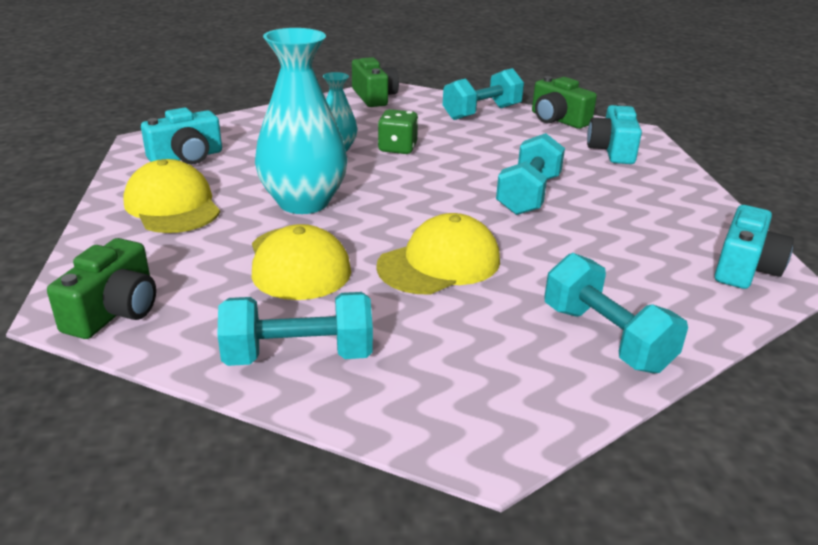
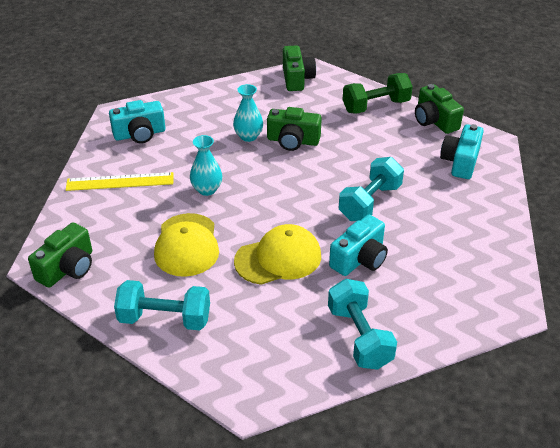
camera: 15 degrees right, 10 degrees up
(172, 205) = (120, 182): yellow cap -> yellow ruler
(303, 202) = (207, 189): turquoise vase -> turquoise vase, size x0.52
(397, 148) = (293, 141): green dice -> green camera
(482, 113) = (376, 106): turquoise dumbbell -> green dumbbell
(745, 268) = (492, 294): turquoise camera -> turquoise camera (360, 259)

